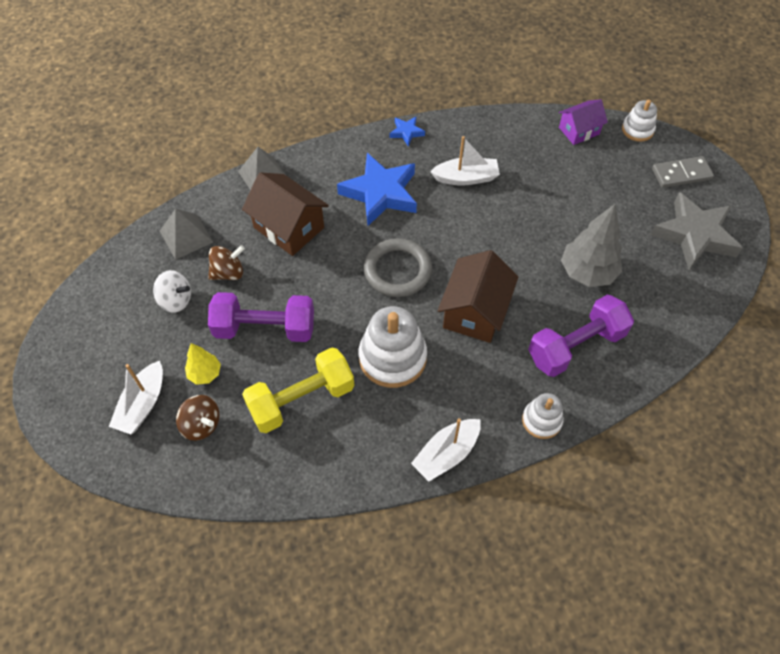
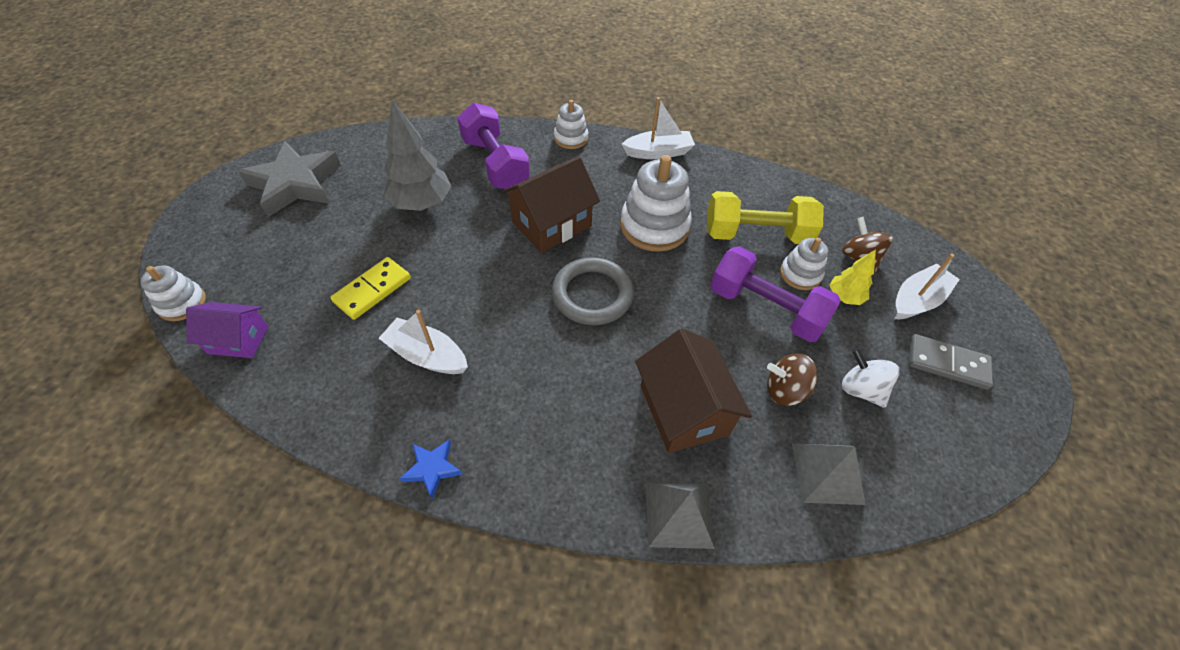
camera: 150 degrees left, 5 degrees down
(248, 377) = (800, 274): none -> white stacking toy
(380, 193) = (541, 393): blue star -> none
(542, 195) = (372, 290): none -> yellow domino
(576, 346) = (495, 163): purple dumbbell -> purple dumbbell turned 60 degrees clockwise
(681, 174) = (220, 236): grey domino -> grey domino (947, 364)

